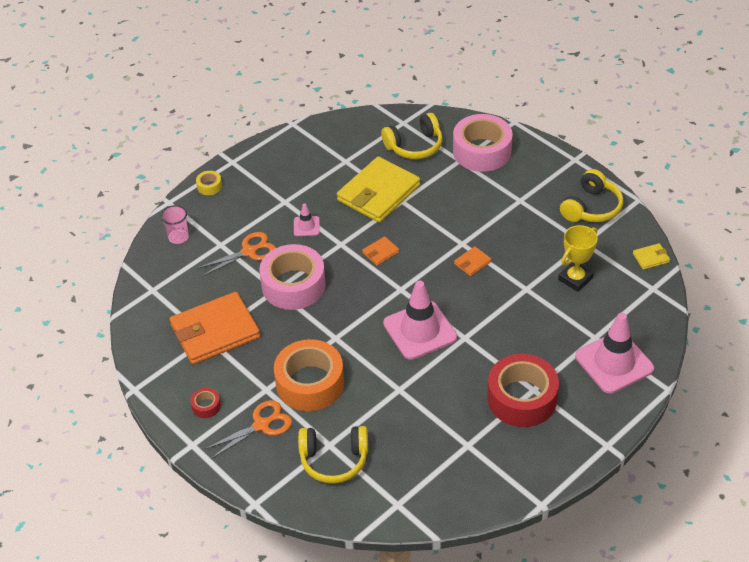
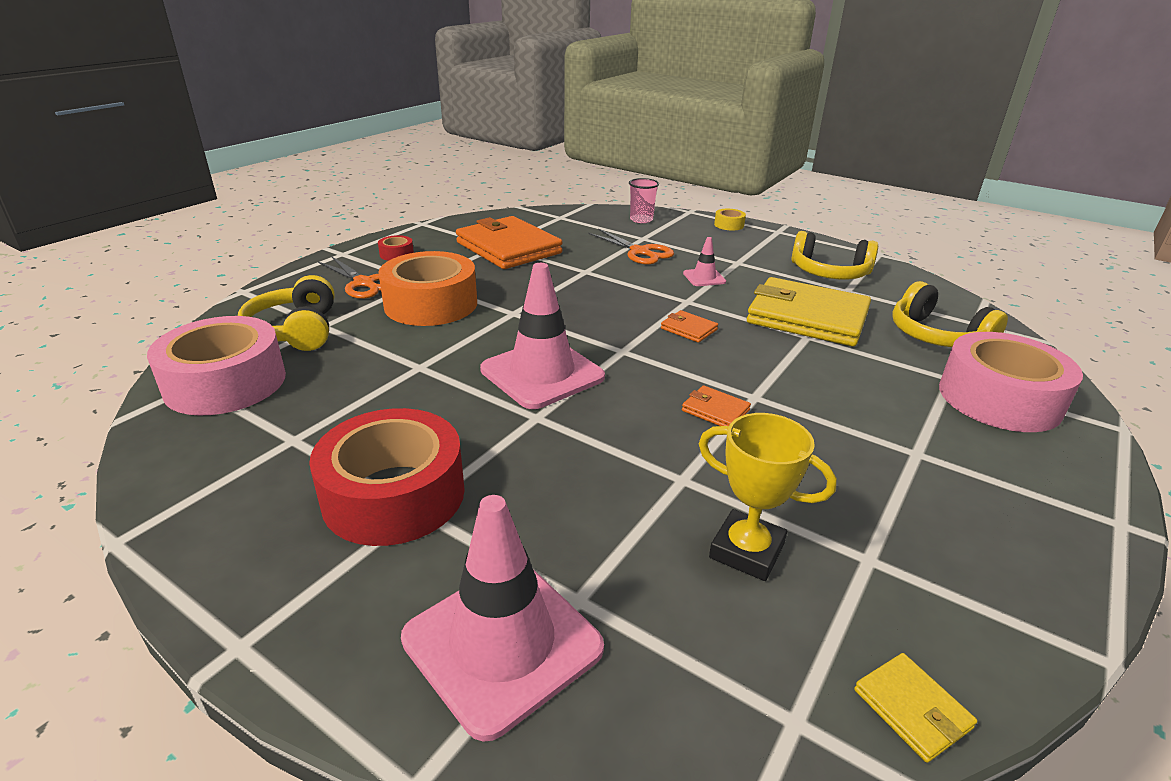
camera: 75 degrees right, 15 degrees down
(293, 285) = (597, 280): pink tape -> pink tape (225, 383)
(591, 207) = (994, 564): yellow headphones -> yellow headphones (829, 273)

